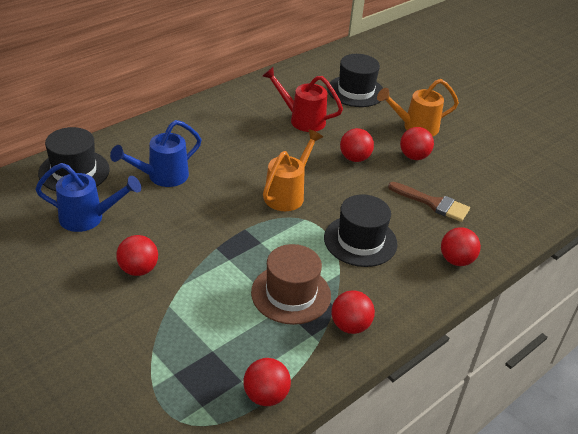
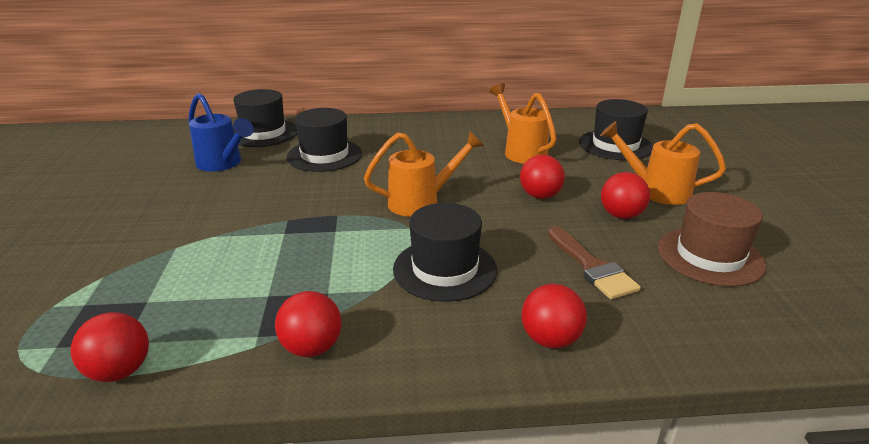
camera: 40 degrees right, 10 degrees down
(138, 269) = (198, 211): red ball -> none
(162, 177) = (324, 155): blue watering can -> black hat
(291, 294) = (296, 286): brown hat -> brown hat (709, 256)
(302, 119) = (521, 151): red watering can -> orange watering can

